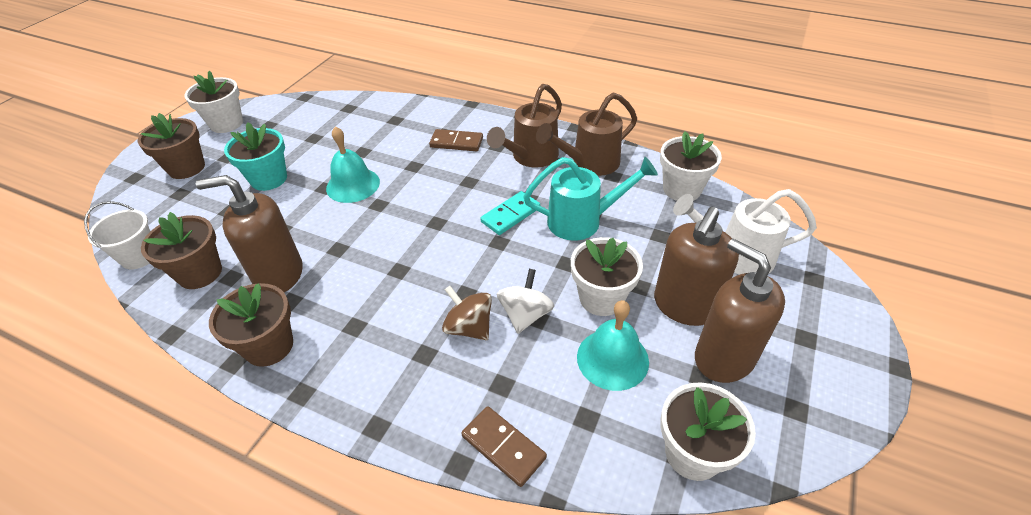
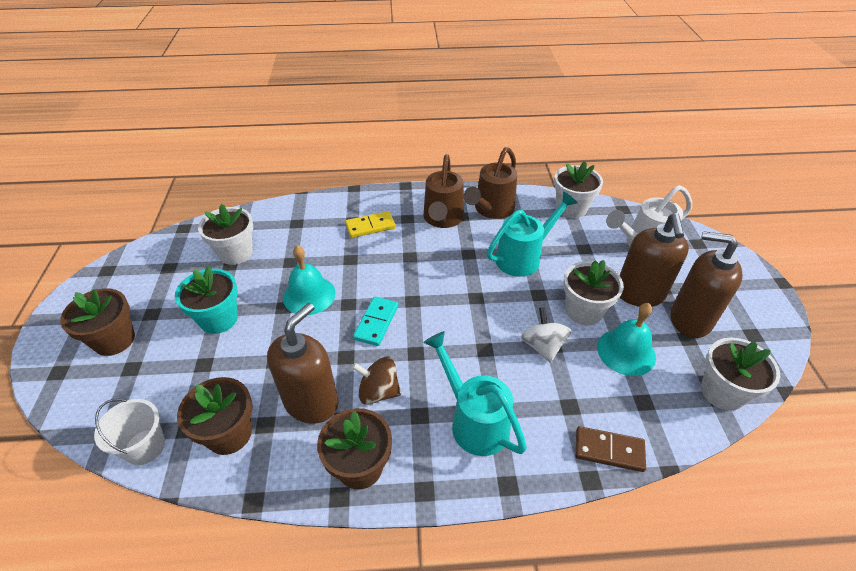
camera: 30 degrees left, 0 degrees up
(226, 123) = (119, 281): white flower pot -> white flower pot (236, 253)
(279, 275) = (311, 402): brown soap dispenser -> brown soap dispenser turned 150 degrees clockwise
(397, 354) = (474, 421): none -> turquoise watering can
(456, 142) = (370, 226): brown domino -> yellow domino
(469, 327) = (510, 374): brown spinning top -> brown spinning top (378, 391)
(510, 215) = (466, 272): turquoise domino -> turquoise domino (376, 322)

